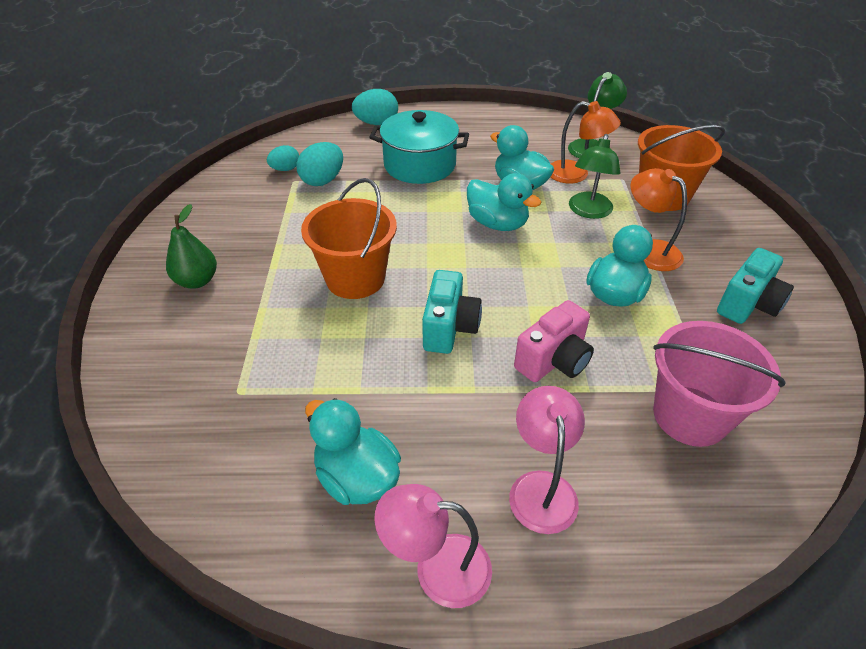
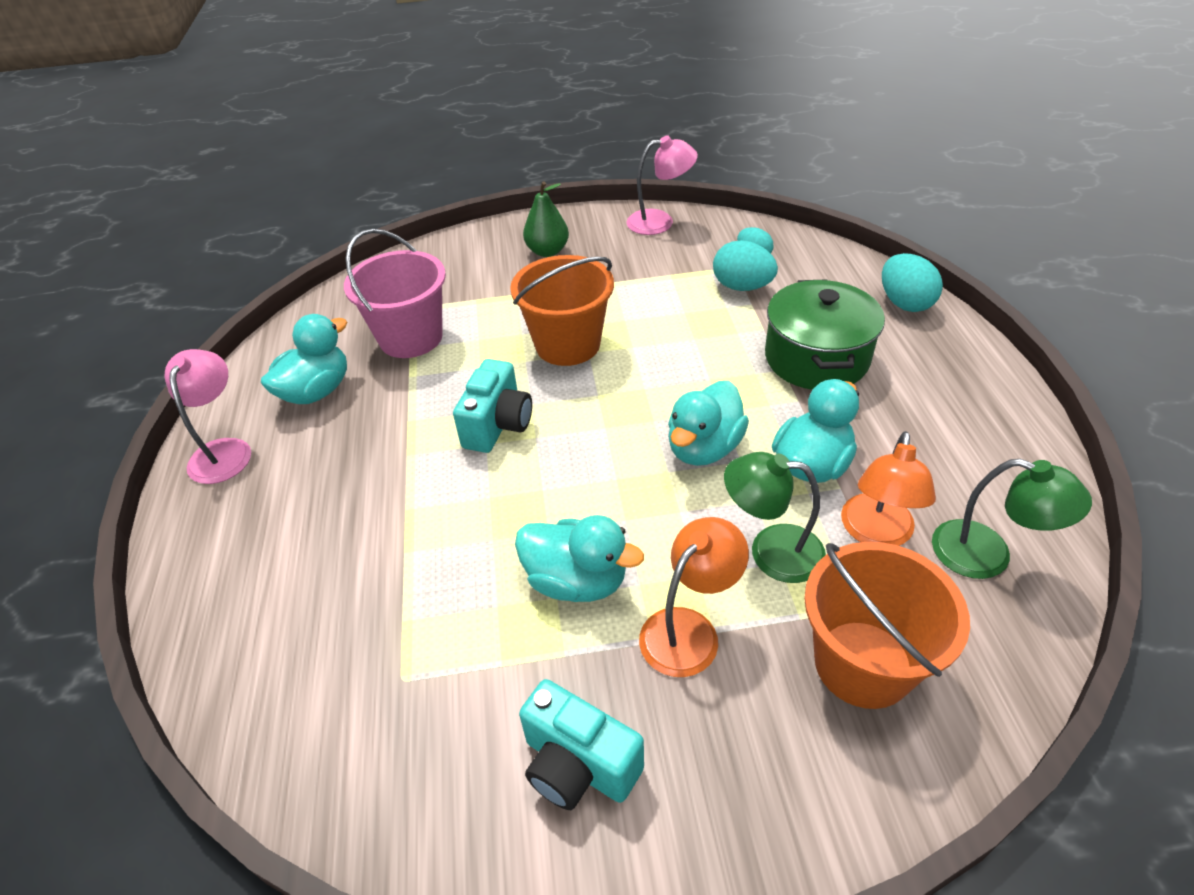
camera: 85 degrees right, 0 degrees up
(420, 165) = (816, 358): turquoise pot -> green pot
(449, 328) = (498, 425): turquoise camera -> turquoise camera turned 75 degrees counterclockwise
(541, 487) = (286, 513): pink lamp -> pink lamp (660, 221)
(553, 361) = (450, 517): pink camera -> none
(690, 415) = (361, 653): pink bucket -> pink bucket (411, 338)

